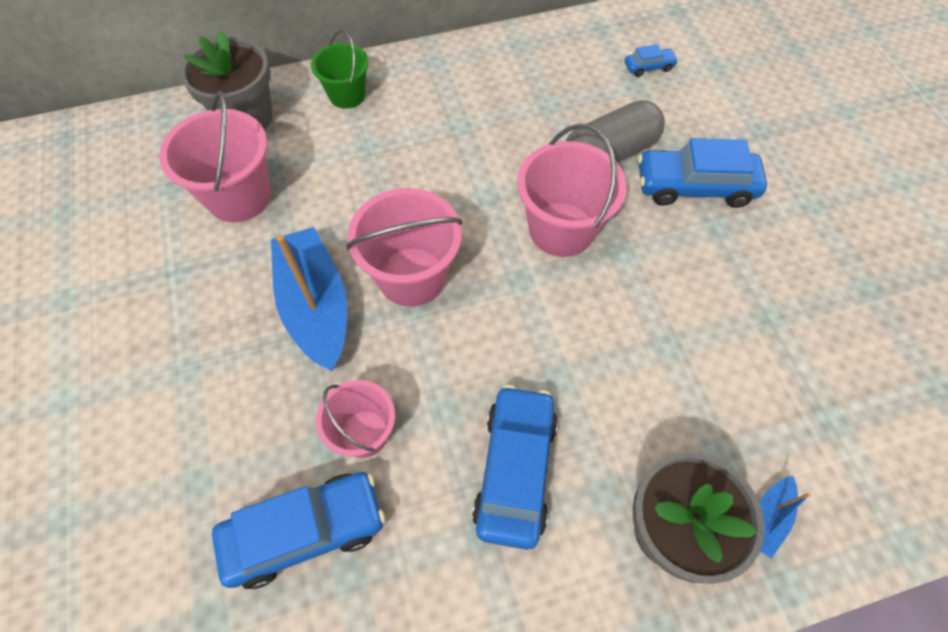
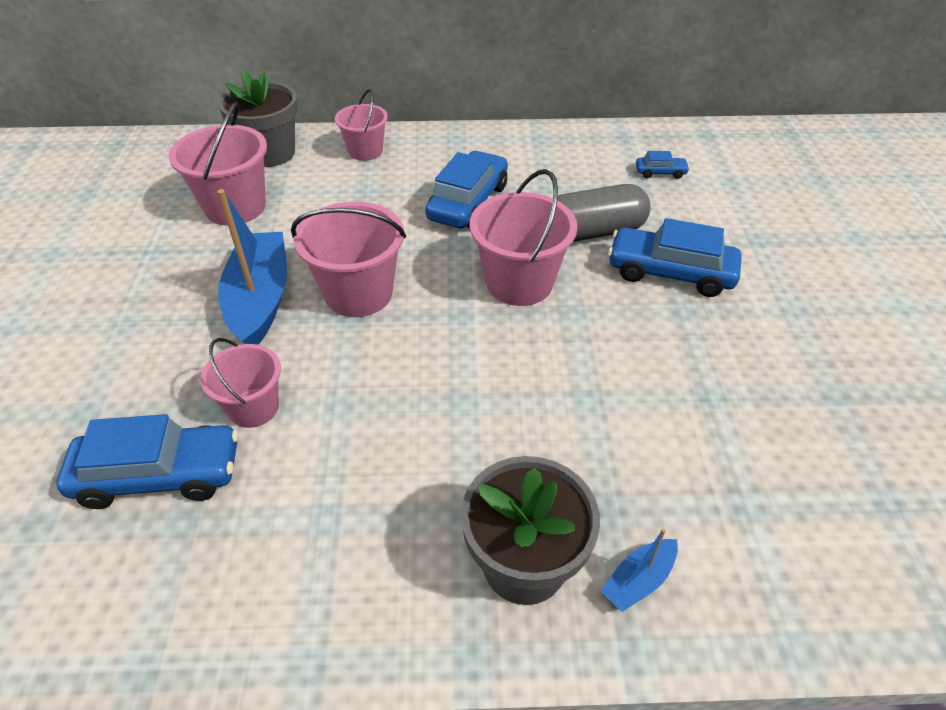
camera: 15 degrees right, 15 degrees down
(347, 95) = (365, 151): green bucket -> pink bucket
(515, 470) = (384, 471): blue car -> blue car (468, 202)

